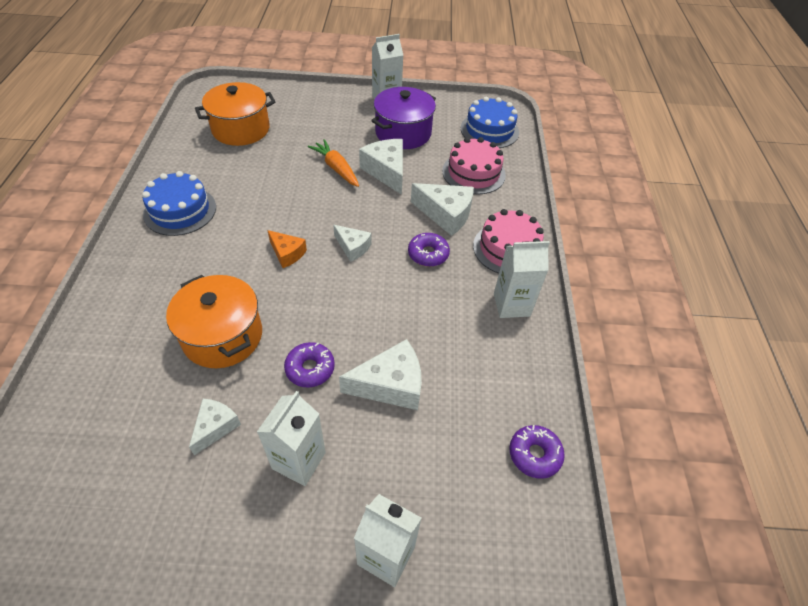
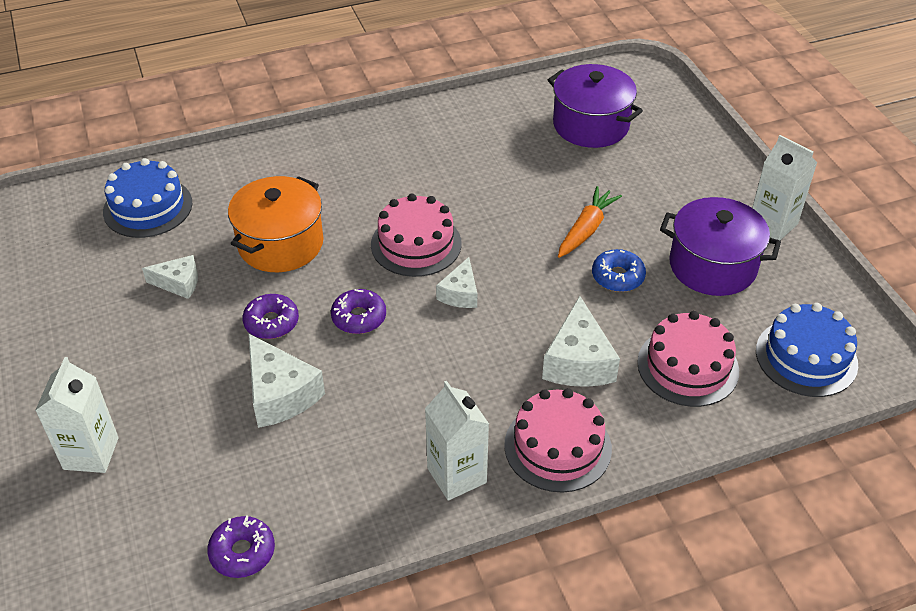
camera: 70 degrees right, 5 degrees down
(180, 210) = (426, 141): blue cake -> blue cake (148, 207)
(241, 129) = (591, 125): orange pot -> purple pot
(287, 253) = (416, 244): orange cheese -> pink cake
(299, 460) = (165, 354): white carton -> none
(386, 171) = (617, 277): white cheese -> blue donut
(428, 254) = (493, 365): purple donut -> purple donut (359, 317)

